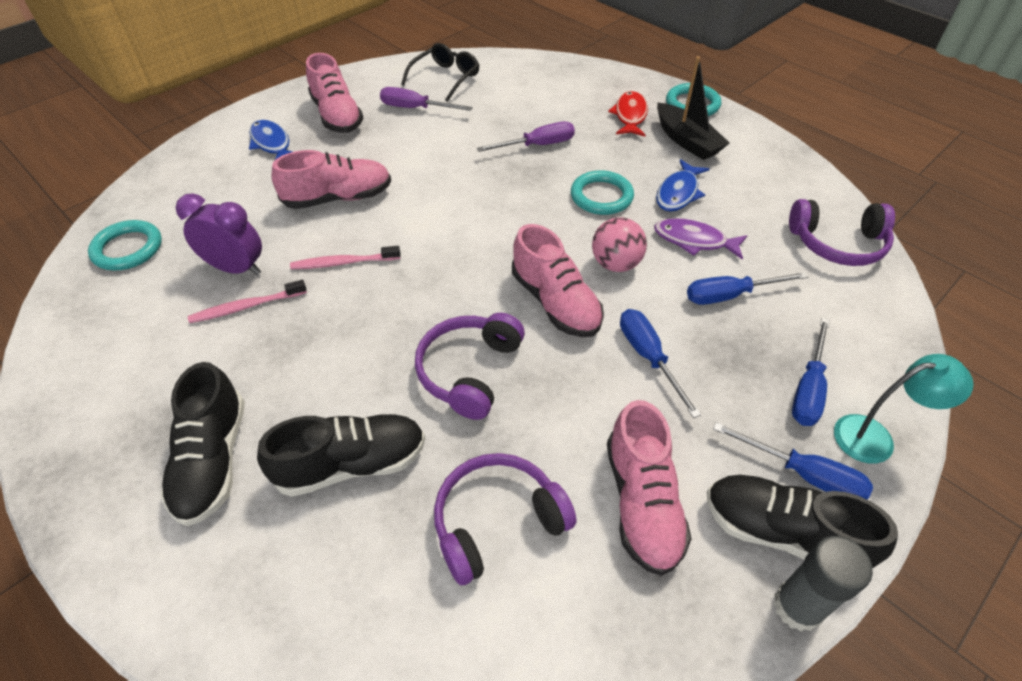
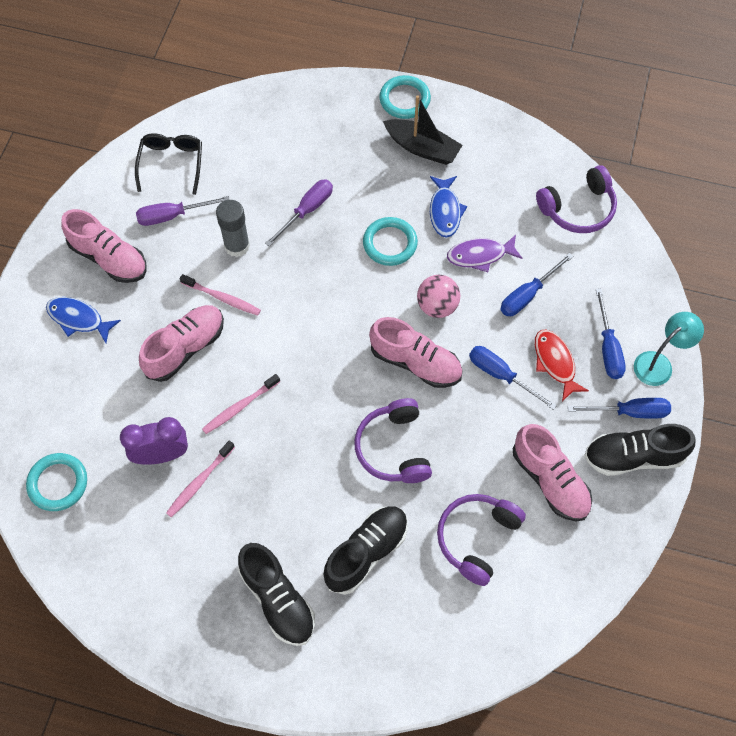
camera: 30 degrees left, 15 degrees up
(405, 176) = (222, 298): none -> pink toothbrush
(630, 115) = (361, 138): red fish -> red fish (555, 362)
(797, 606) = (658, 495): grey glue stick -> grey glue stick (237, 246)

